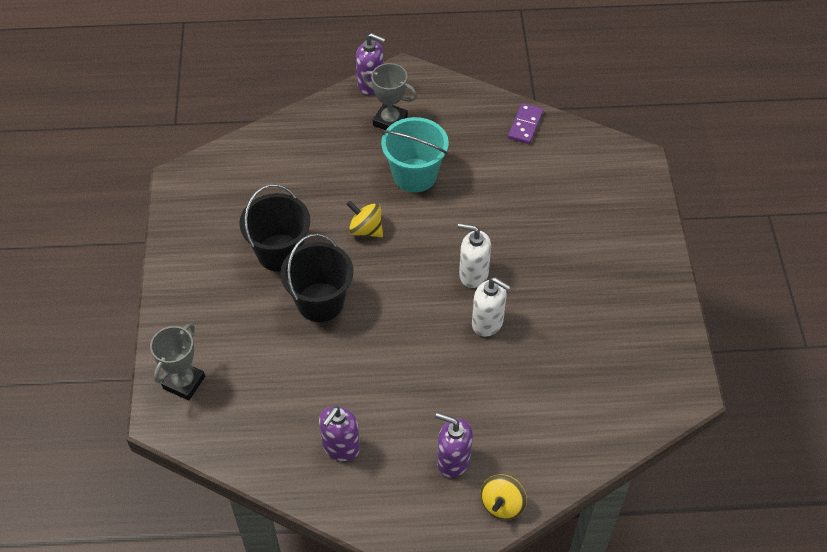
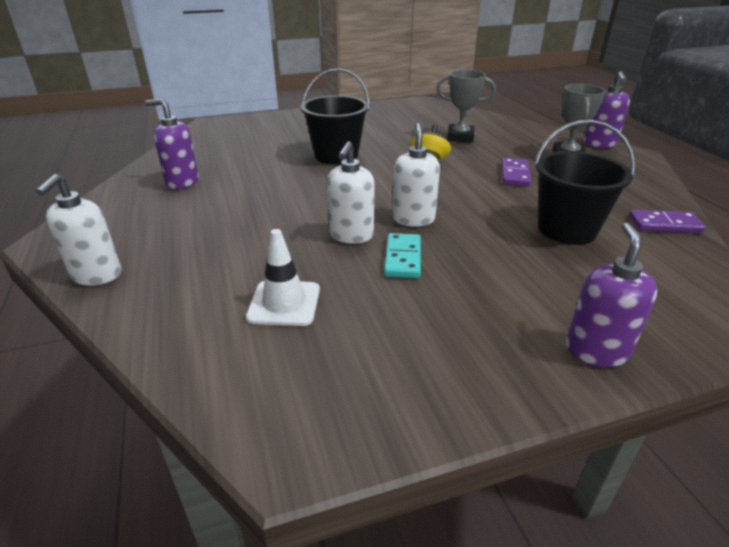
camera: 75 degrees right, 20 degrees down
(184, 382) = (242, 125): grey trophy -> grey trophy (460, 137)
(280, 252) = (378, 136): black bucket -> black bucket (567, 229)
(414, 175) = (515, 174): turquoise bucket -> purple domino
(453, 461) = (161, 237): purple soap dispenser -> purple soap dispenser (596, 351)
(502, 504) = (96, 275): yellow spinning top -> white soap dispenser
(529, 297) = (402, 258): none -> turquoise domino
(567, 380) = (284, 303): none -> white traffic cone

